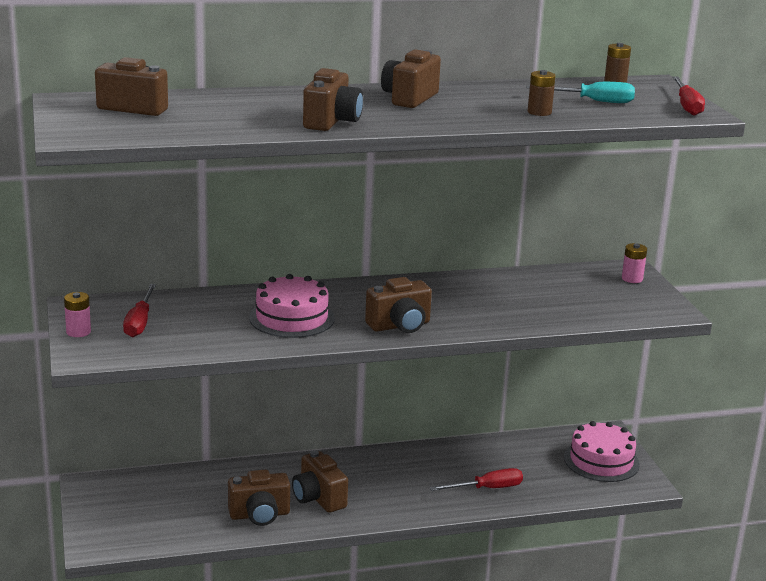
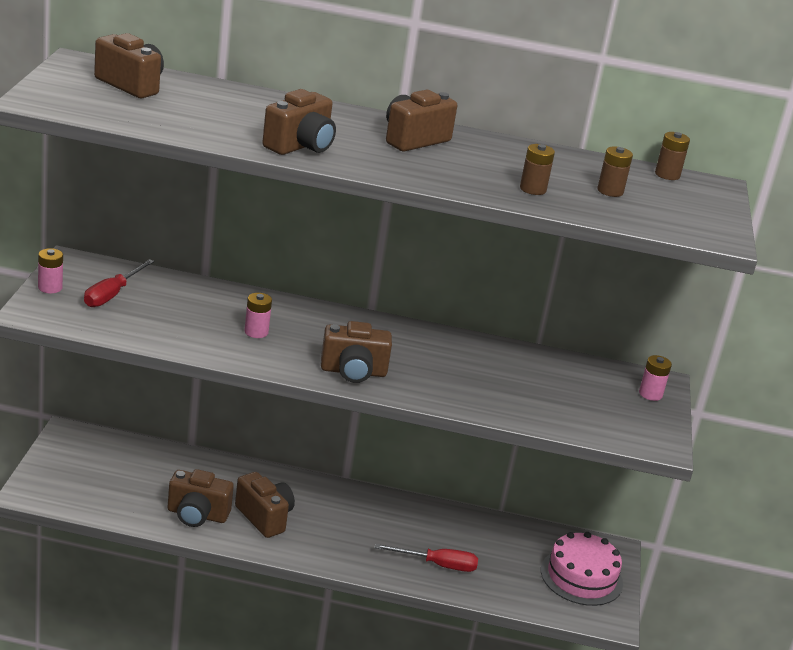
camera: 20 degrees right, 5 degrees up
(292, 318) = (256, 332): pink cake -> pink battery
(318, 498) = (264, 517): brown camera -> brown camera turned 150 degrees clockwise
(592, 101) = (610, 191): turquoise screwdriver -> brown battery
(686, 106) = (712, 223): red screwdriver -> none

